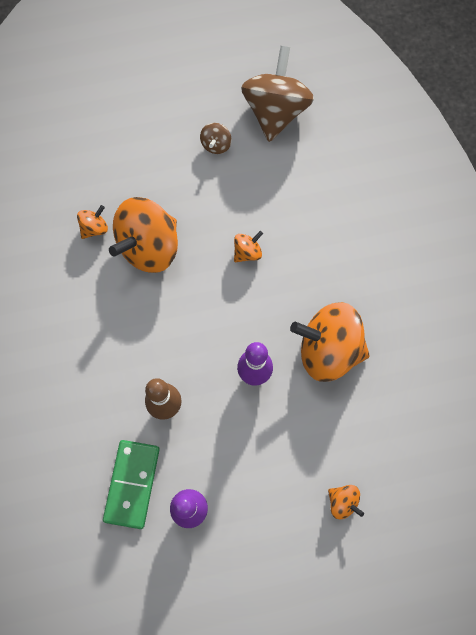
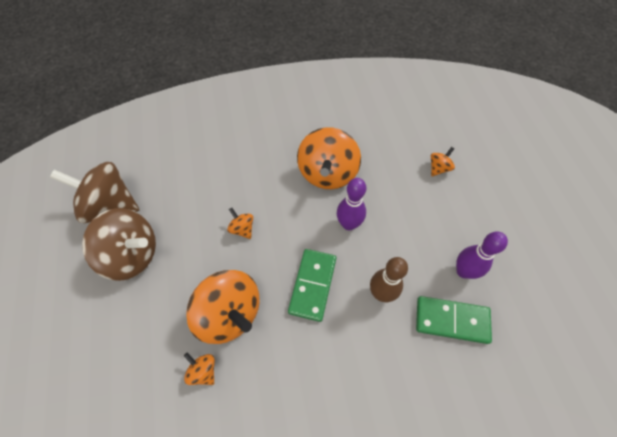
camera: 90 degrees left, 10 degrees down
(177, 331) = (313, 285): none -> green domino
(216, 145) = (132, 255): brown spinning top -> brown spinning top, size x2.25

